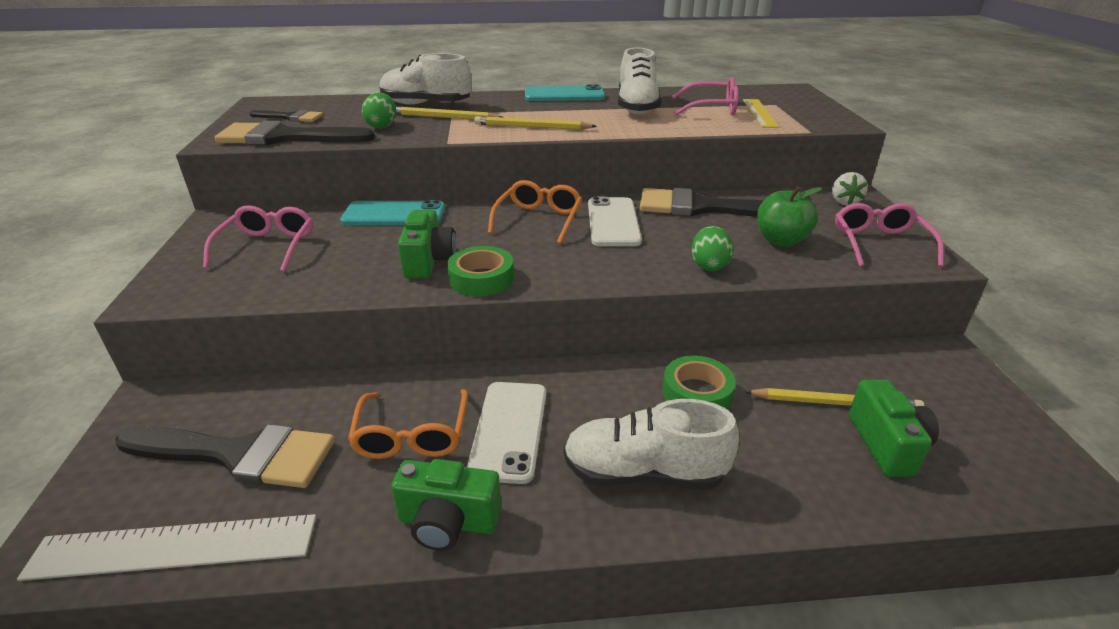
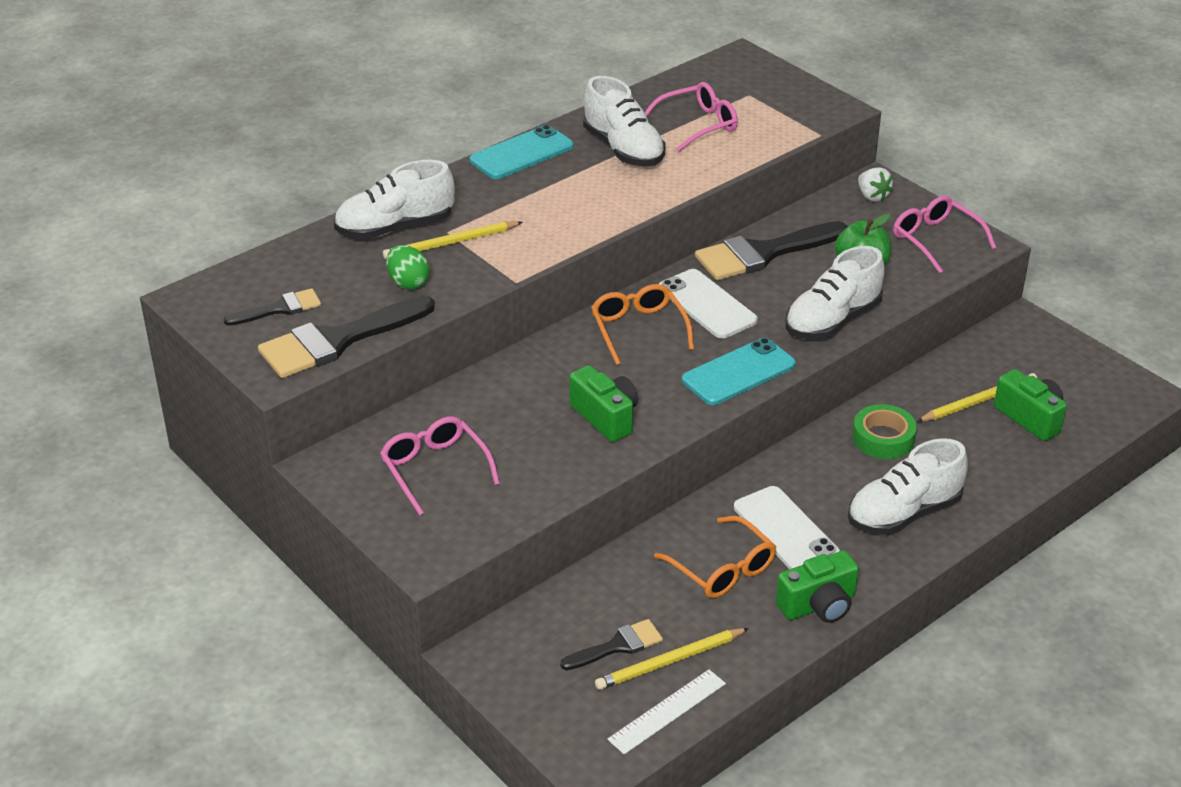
camera: 35 degrees left, 5 degrees up
(174, 547) = (667, 711): white ruler -> white ruler, size x0.64
(239, 455) = (617, 646): black brush -> black brush, size x0.53
(394, 214) = (495, 381): turquoise phone -> turquoise phone (738, 372)
(481, 278) = (673, 414): green tape -> none
(532, 127) = (563, 224): yellow pencil -> yellow pencil (670, 661)
(709, 265) = (832, 321): green egg -> white shoe
(760, 113) = (749, 117): yellow ruler -> none

